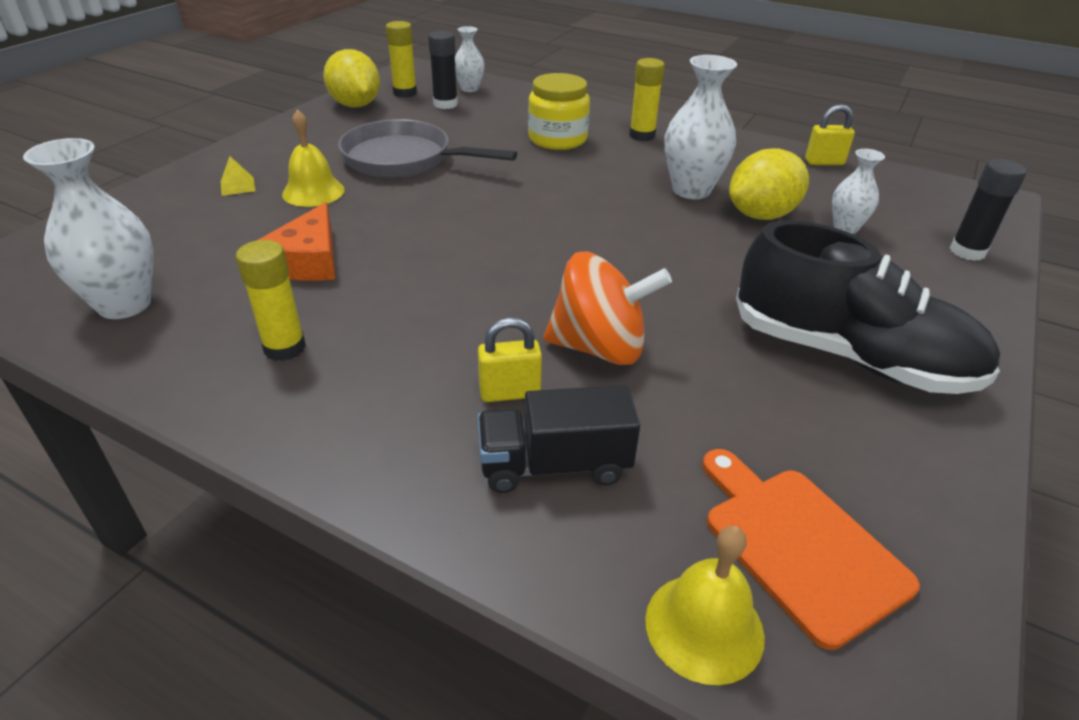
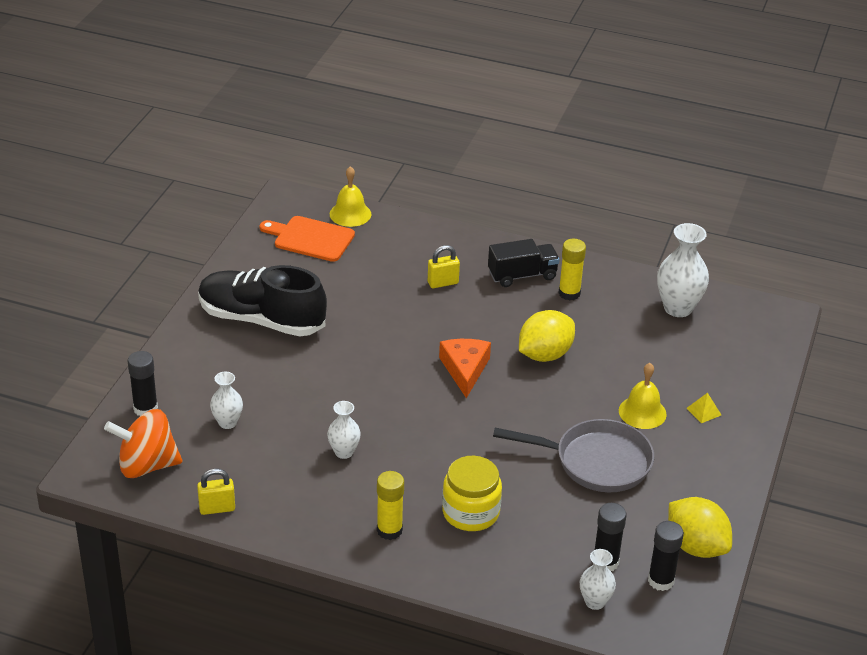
camera: 170 degrees right, 0 degrees up
(308, 260) = (598, 349): orange cheese -> orange cheese (465, 369)
(405, 93) = (661, 580): yellow glue stick -> black glue stick
(554, 465) = (413, 255): black truck -> black truck (522, 275)
(599, 347) = (401, 310): orange spinning top -> orange spinning top (147, 465)
(691, 190) = (344, 452): white vase -> white vase, size x0.58
(761, 215) = (290, 429): yellow lemon -> yellow lemon (544, 354)
(799, 545) = (310, 238): orange cutting board -> orange cutting board turned 150 degrees clockwise

